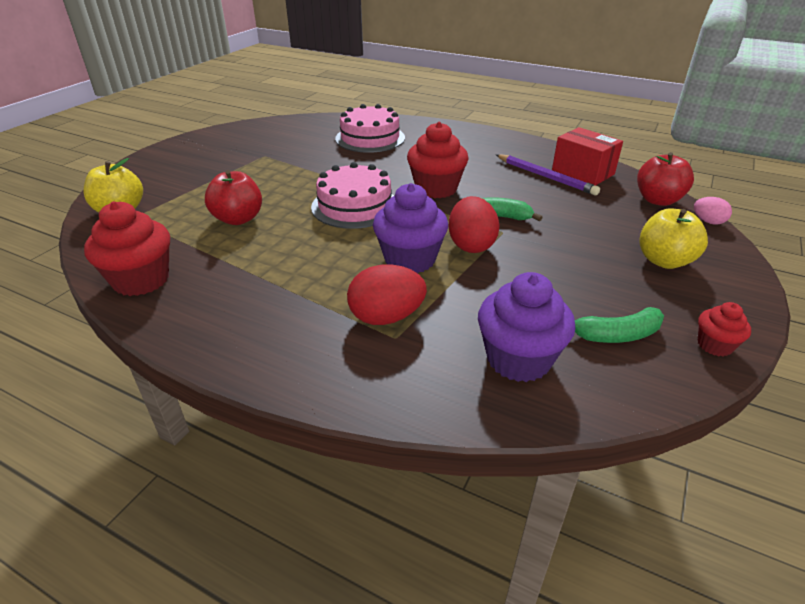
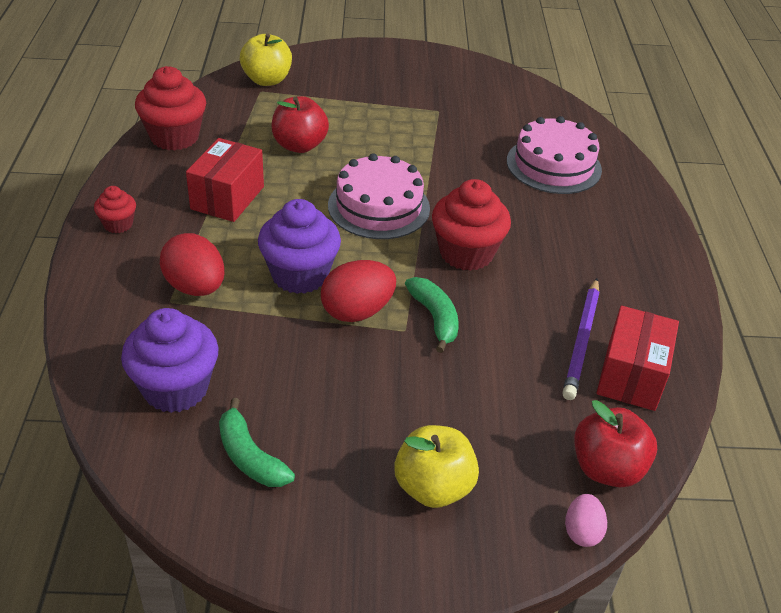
camera: 60 degrees right, 5 degrees up
(272, 271) = (227, 198): none -> red box
(714, 345) = (272, 545): red cupcake -> red cupcake (118, 224)

